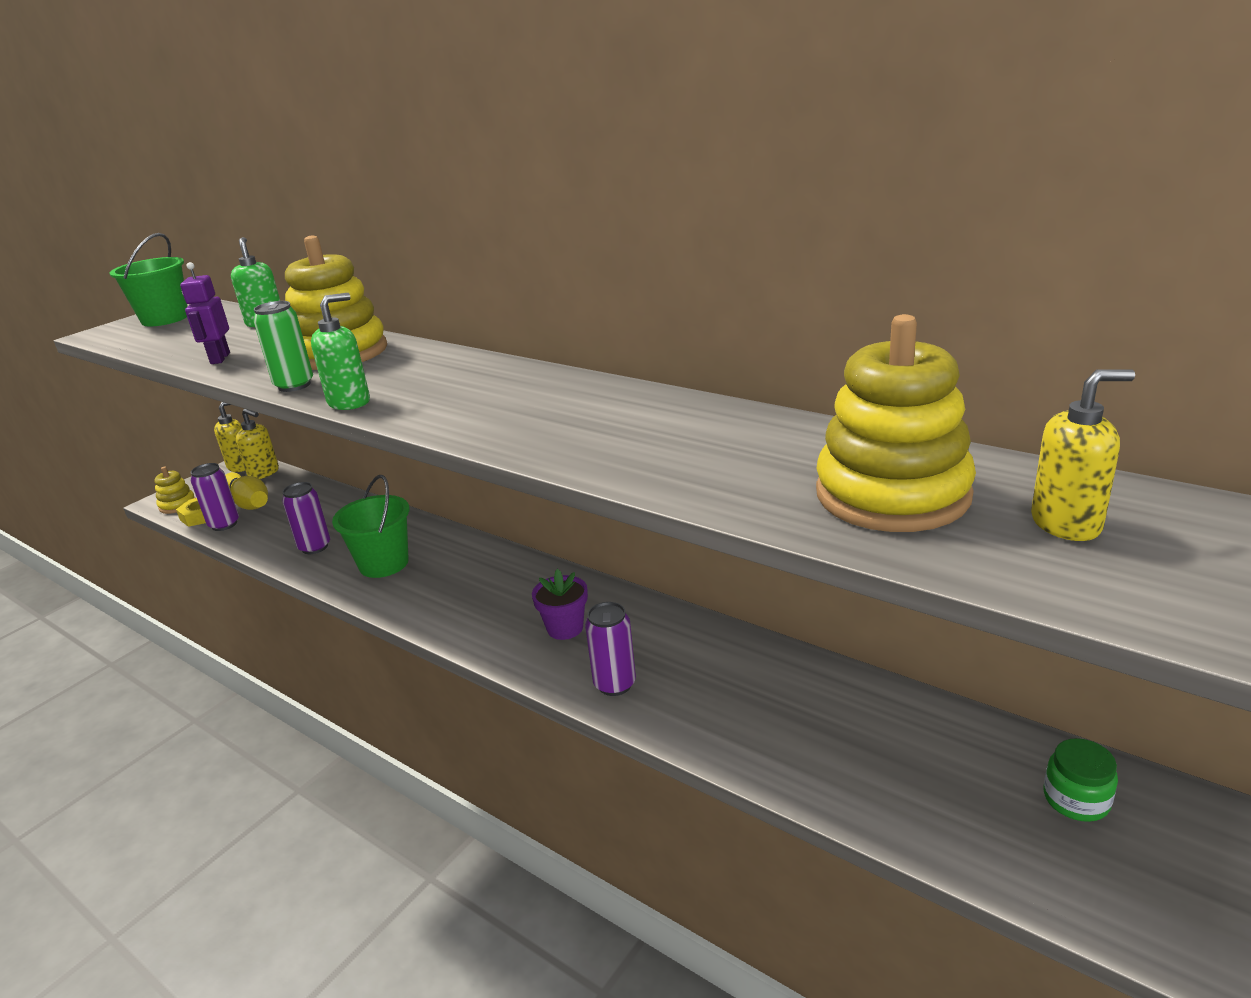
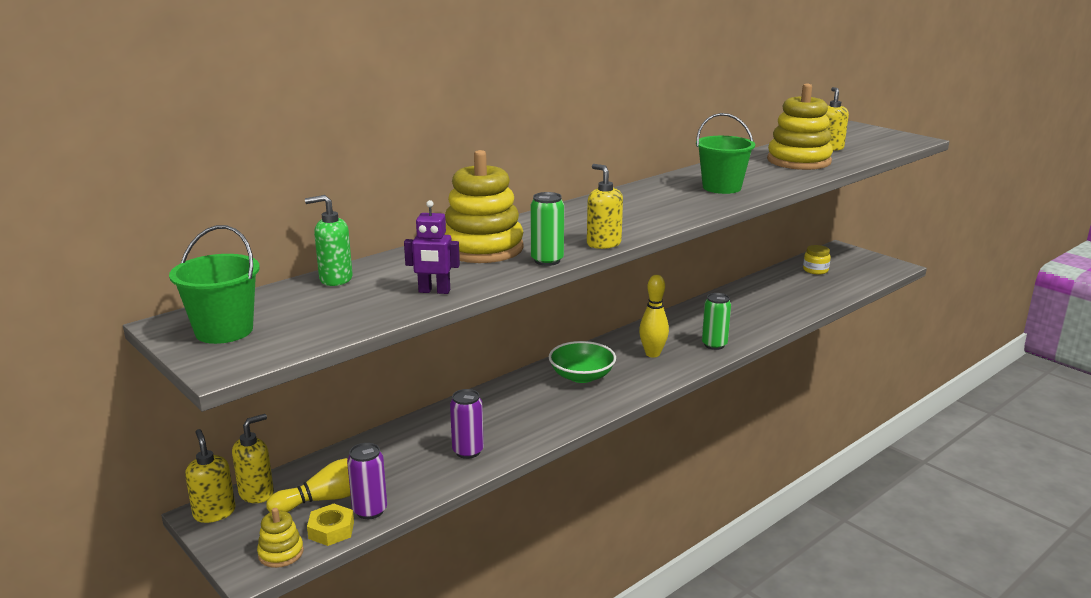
camera: 80 degrees left, 5 degrees down
(349, 402) = (603, 244): green soap dispenser -> yellow soap dispenser
(384, 563) = (524, 417): green bucket -> green bucket (721, 187)
(486, 582) = (582, 376): none -> green bowl
(565, 628) = (652, 354): purple flower pot -> yellow bowling pin
(614, 684) = (714, 345): purple can -> green can
(1076, 799) = (815, 270): green jar -> yellow jar

